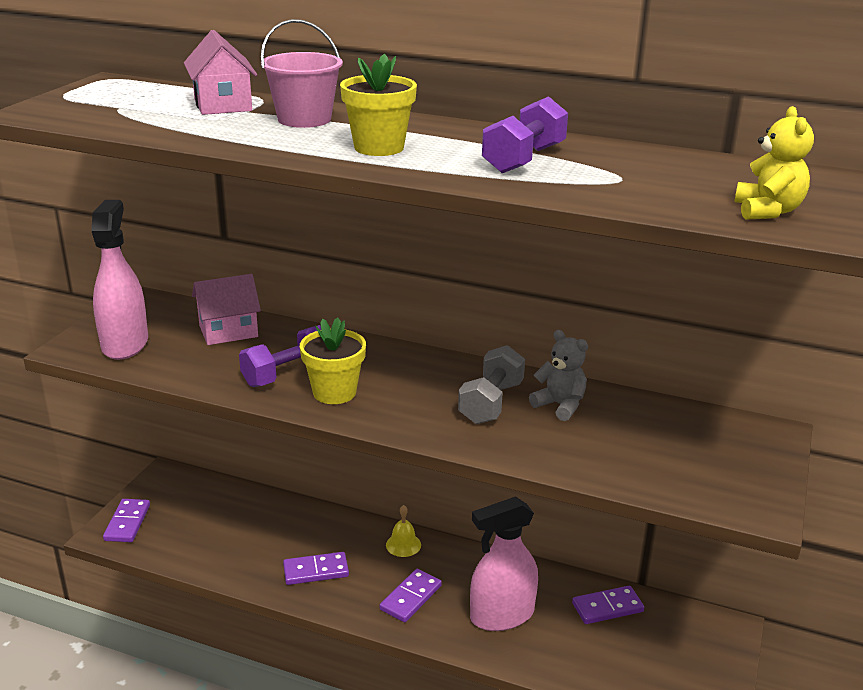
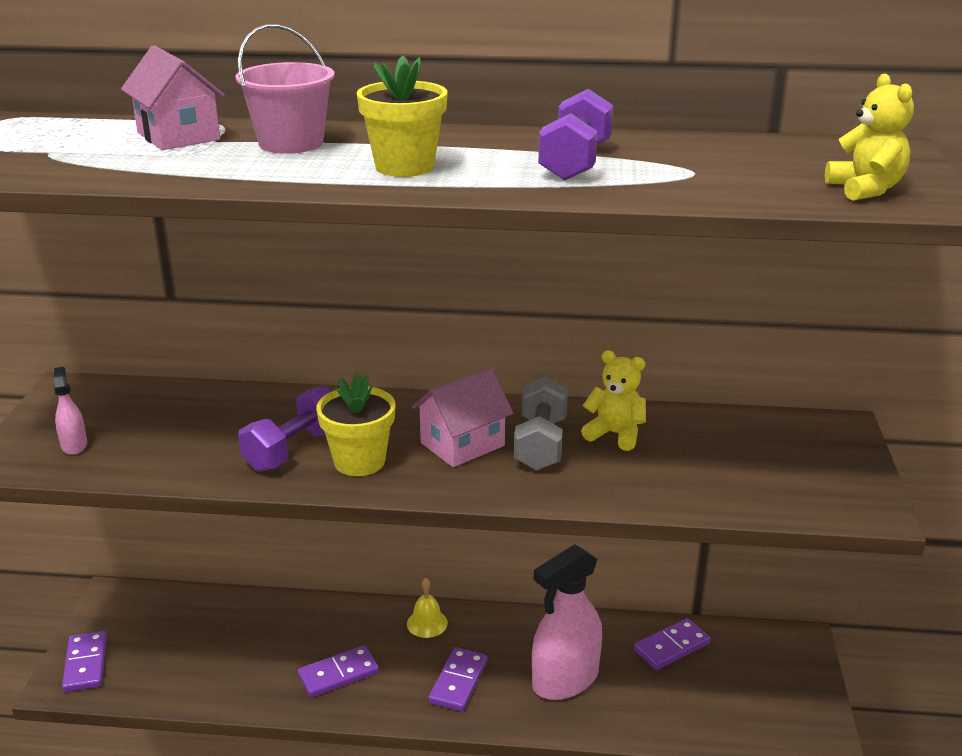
camera: 15 degrees left, 0 degrees up
(125, 344) = (74, 445): pink spray bottle -> pink spray bottle, size x0.45
(228, 331) = (197, 410): pink house -> pink house (462, 444)
(560, 405) = (615, 434): grey teddy bear -> yellow teddy bear

